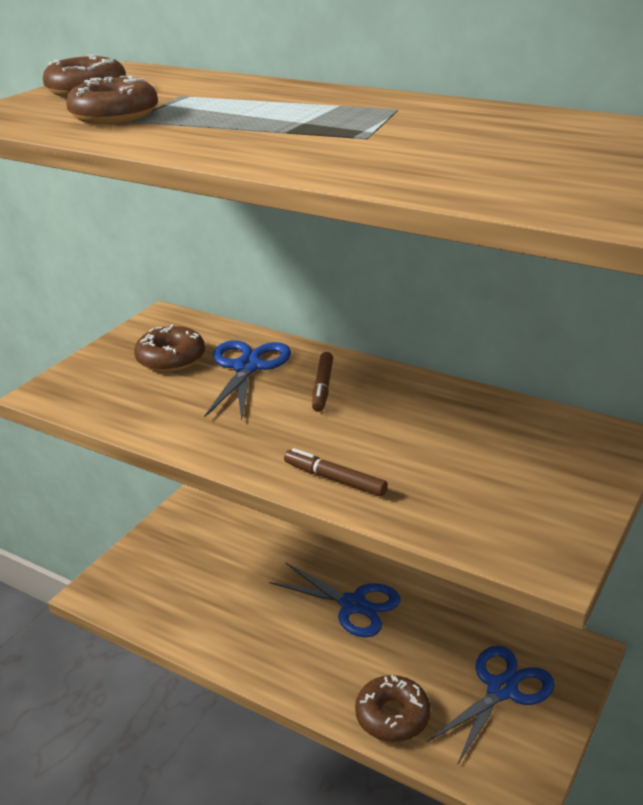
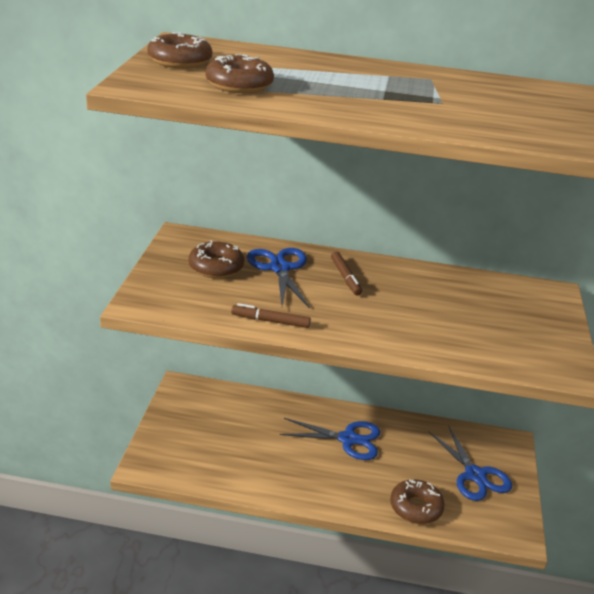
camera: 25 degrees left, 0 degrees up
(335, 479) = (404, 340): brown marker -> brown marker (270, 321)
(502, 689) = (475, 475): blue scissors -> blue scissors turned 135 degrees clockwise

